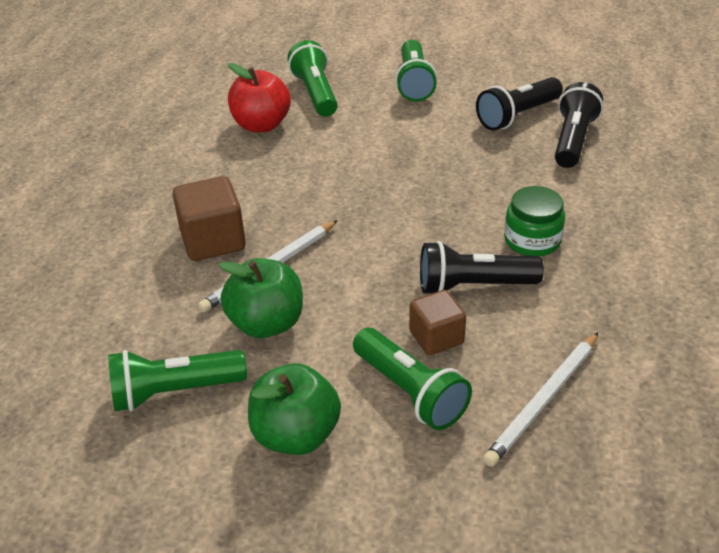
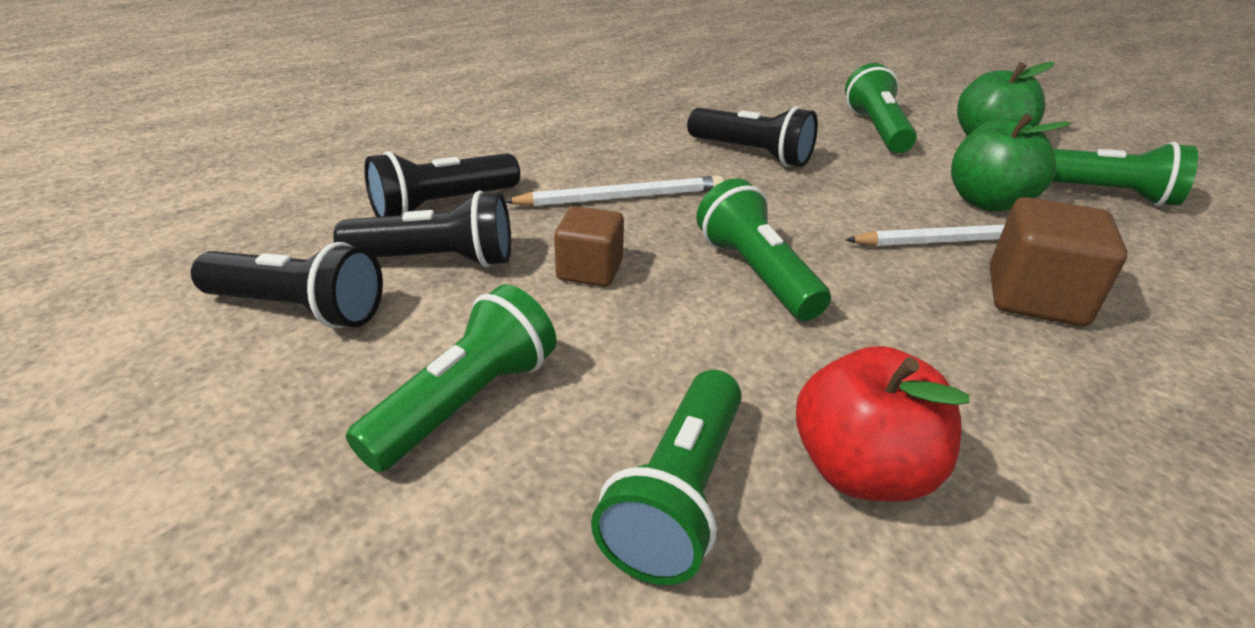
camera: 145 degrees left, 5 degrees down
(368, 182) = (756, 273): none -> green flashlight
(436, 337) = (824, 142): brown cube -> brown cube (590, 270)
(525, 77) = (299, 309): none -> black flashlight
(532, 240) = (651, 157): green jar -> none
(543, 401) = (781, 99): white pencil -> white pencil (621, 197)

